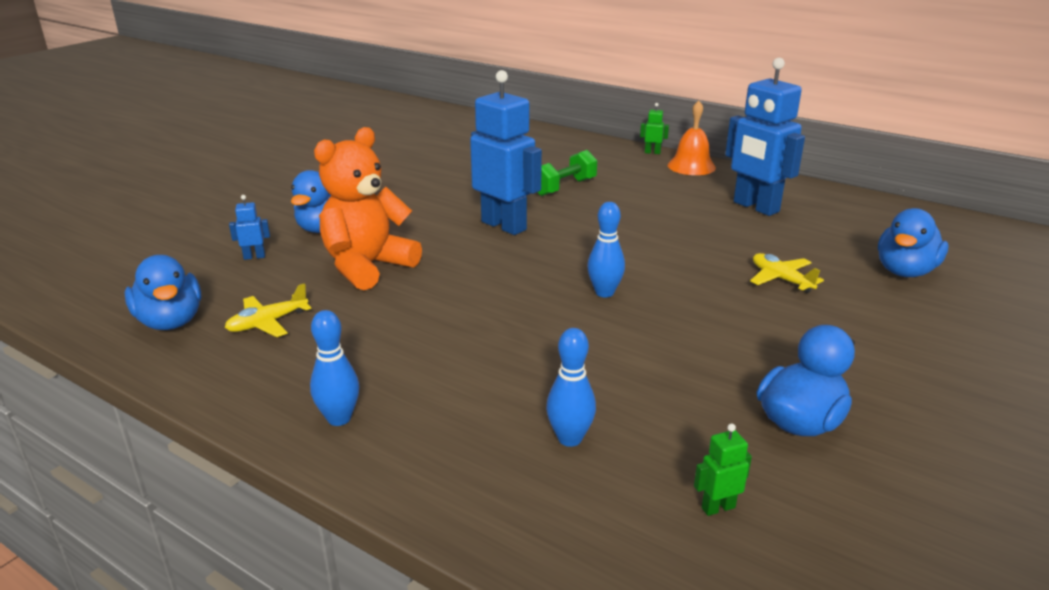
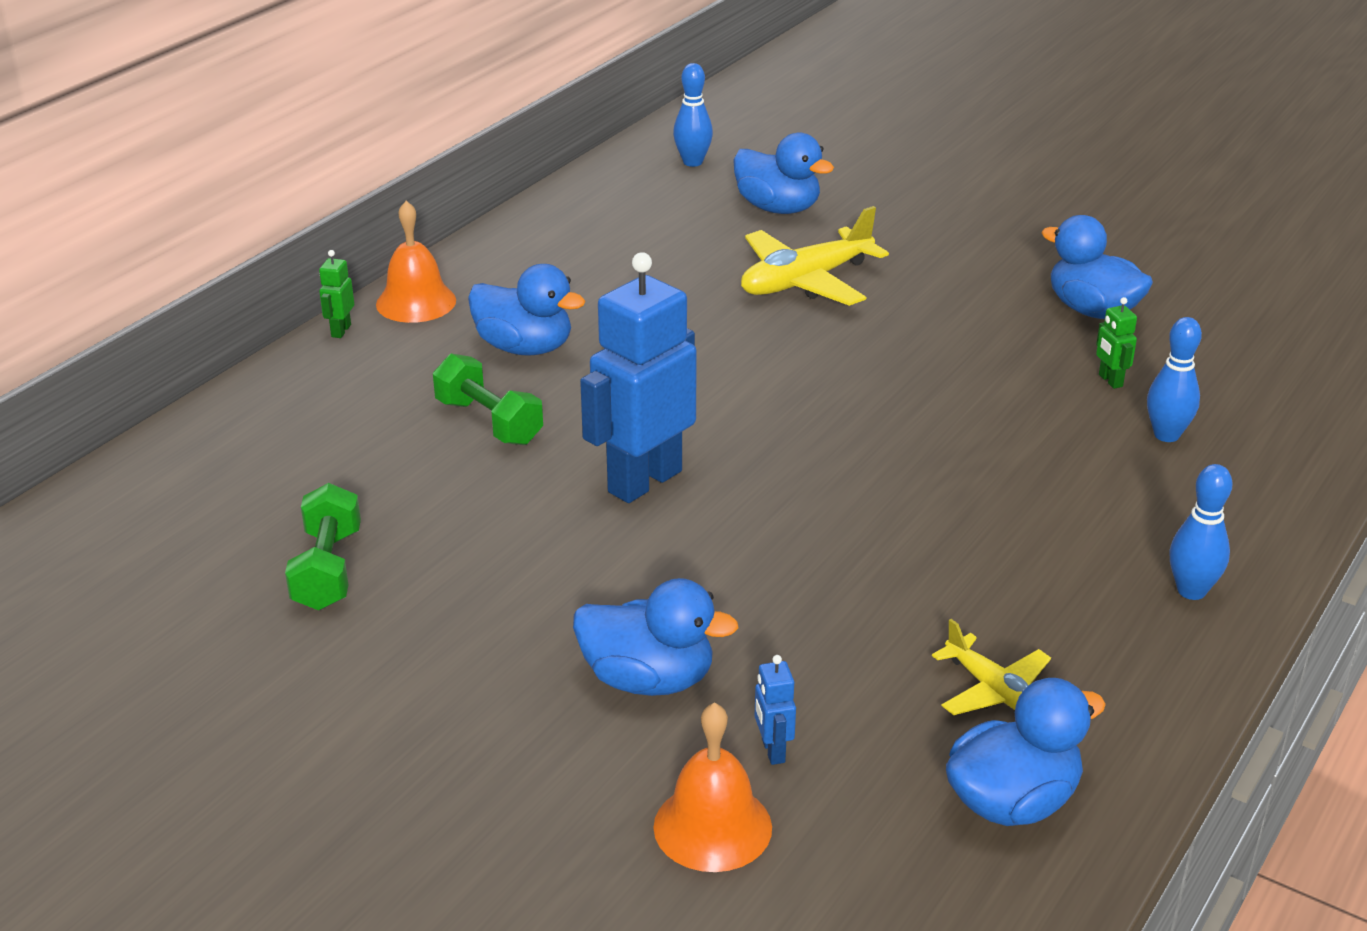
camera: 90 degrees left, 5 degrees up
(211, 242) = (712, 827): none -> orange bell
(367, 267) = (800, 611): orange teddy bear -> none
(435, 162) = (327, 570): none -> green dumbbell
(604, 293) = (856, 401): blue bowling pin -> blue bowling pin (692, 162)
(648, 193) = (525, 348): none -> blue duck
(718, 507) = (1231, 364): green robot -> green robot (1110, 381)
(755, 207) = (588, 270): blue robot -> none
(781, 279) = (806, 281): yellow plane -> yellow plane, size x1.72

